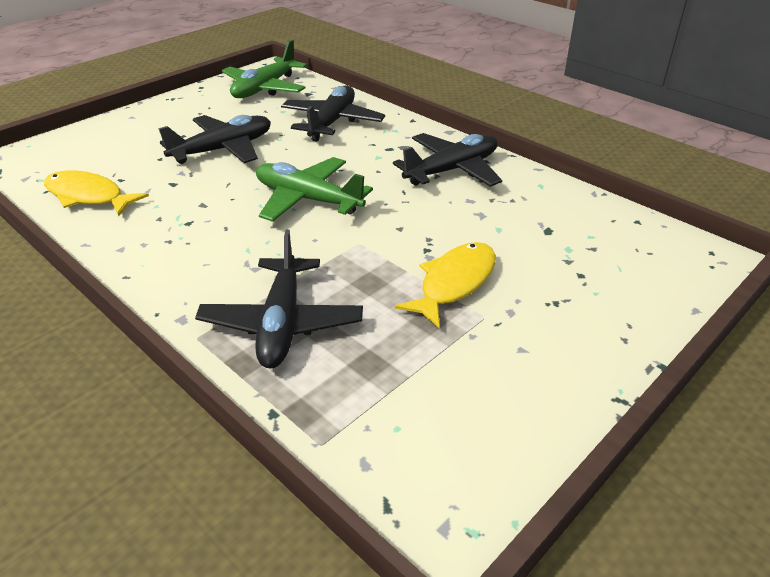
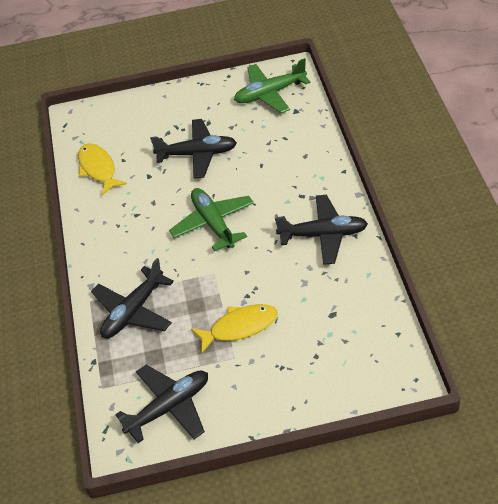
camera: 40 degrees right, 10 degrees up
(332, 122) = (286, 152): black plane -> black plane (169, 408)

